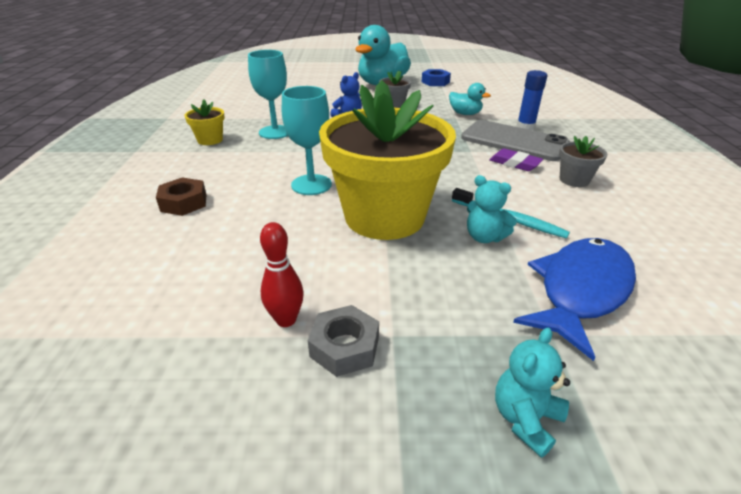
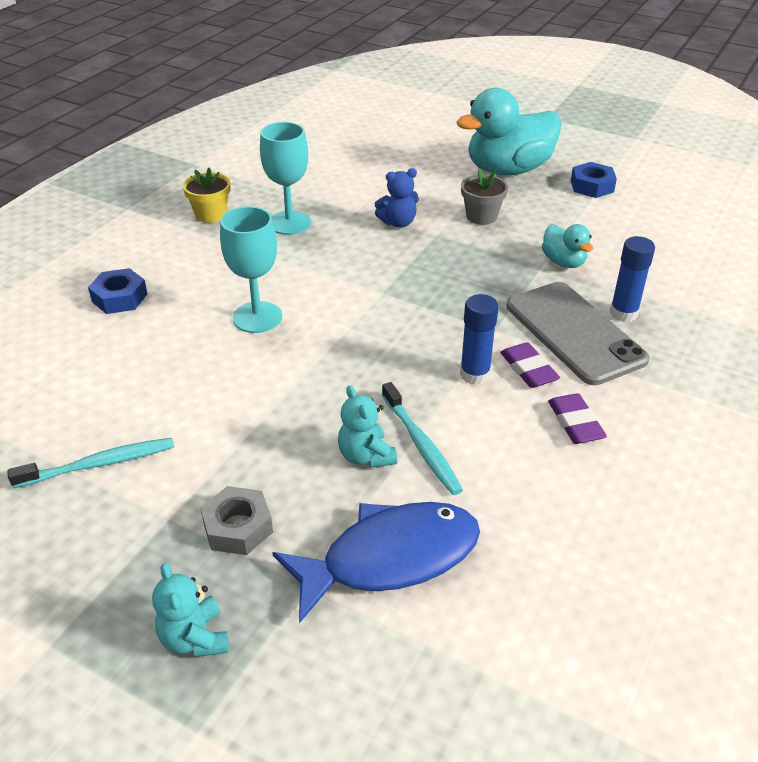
camera: 30 degrees right, 5 degrees up
(184, 203) = (119, 298): brown nut -> blue nut
(286, 320) = (99, 464): red bowling pin -> turquoise toothbrush
(345, 347) = (121, 510): grey nut -> grey nut (238, 527)
(384, 216) = (290, 388): yellow flower pot -> none
(489, 174) = (474, 374): none -> blue glue stick
(525, 419) = (195, 638): turquoise teddy bear -> turquoise teddy bear turned 90 degrees counterclockwise
(574, 180) = (575, 423): grey flower pot -> purple eraser

